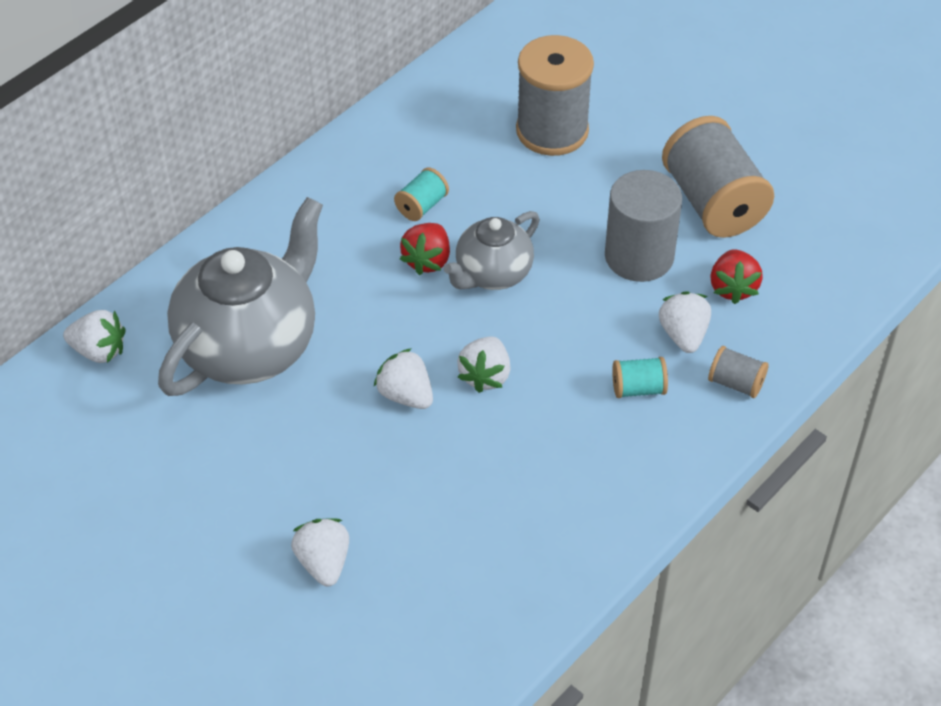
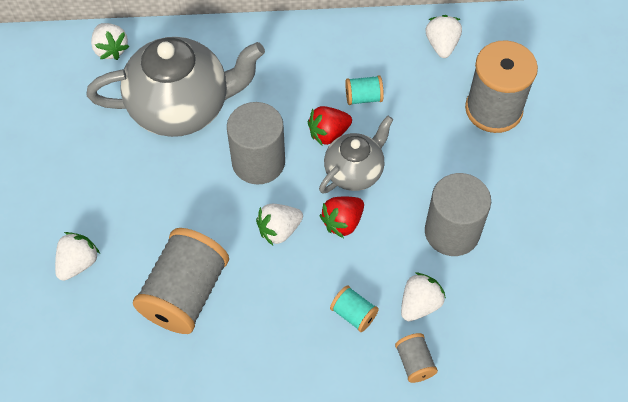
camera: 45 degrees right, 10 degrees up
(391, 335) = (258, 162): none -> grey cylinder
(405, 395) = (225, 204): white strawberry -> white strawberry (441, 45)
(492, 274) = (354, 171): grey teapot -> grey teapot turned 135 degrees clockwise
(713, 203) = (539, 235): grey spool -> grey spool (185, 293)
(733, 288) = (485, 301): red strawberry -> red strawberry (342, 222)

